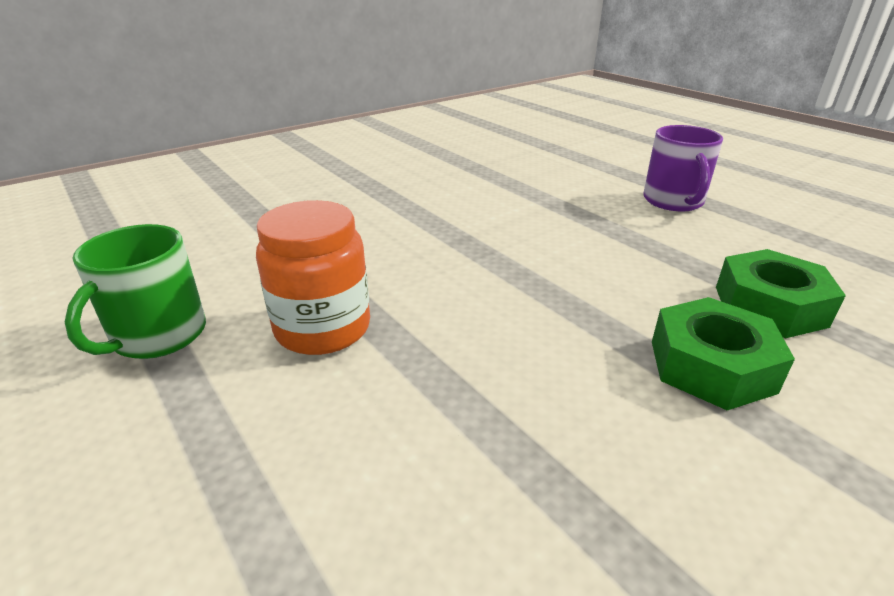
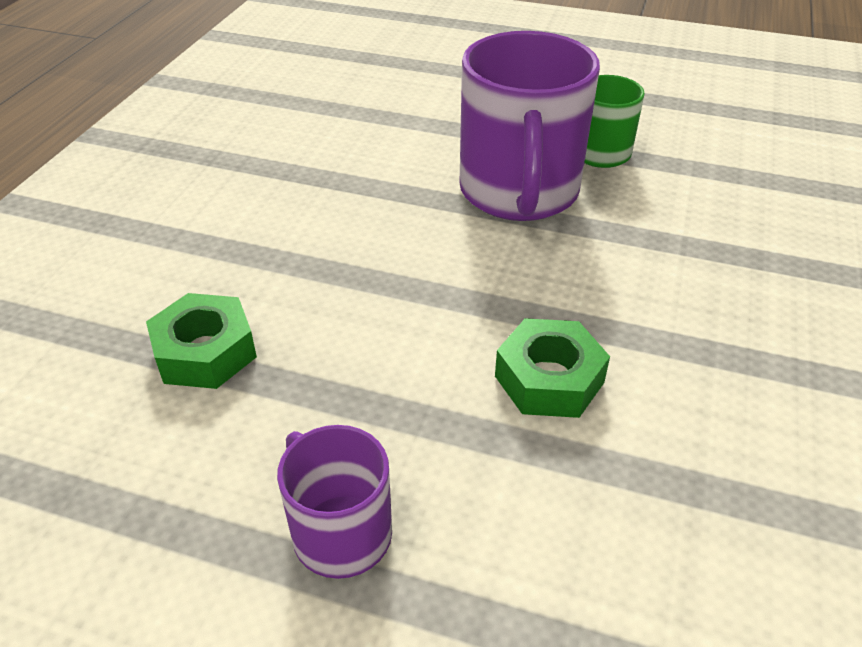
camera: 145 degrees right, 10 degrees up
(323, 328) = (519, 192): orange jar -> purple mug
(711, 366) = (252, 270): green nut -> green nut (549, 379)

